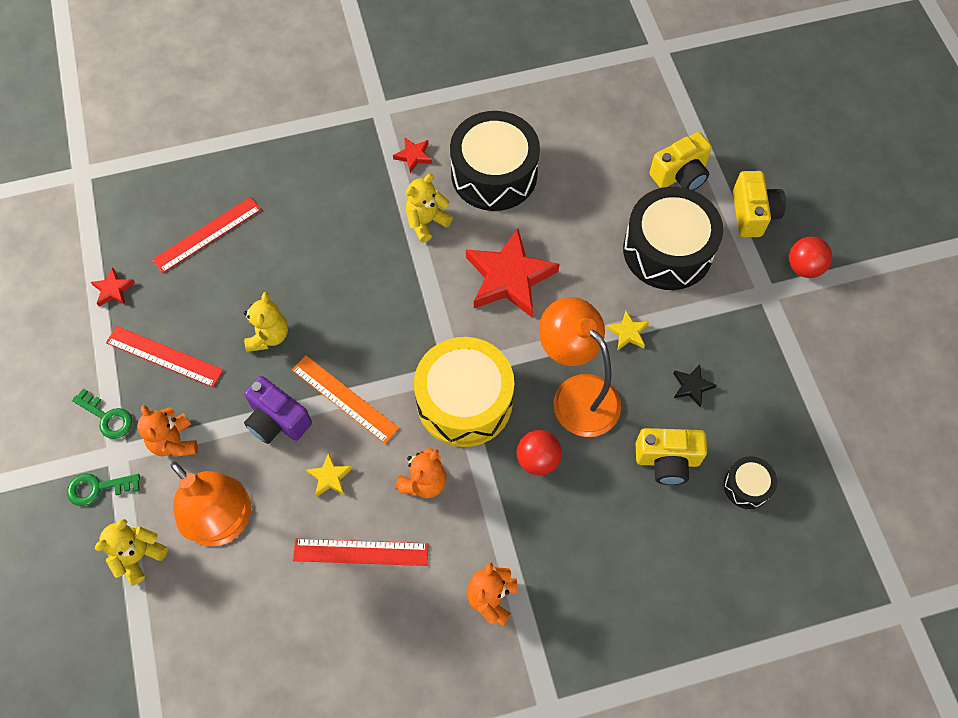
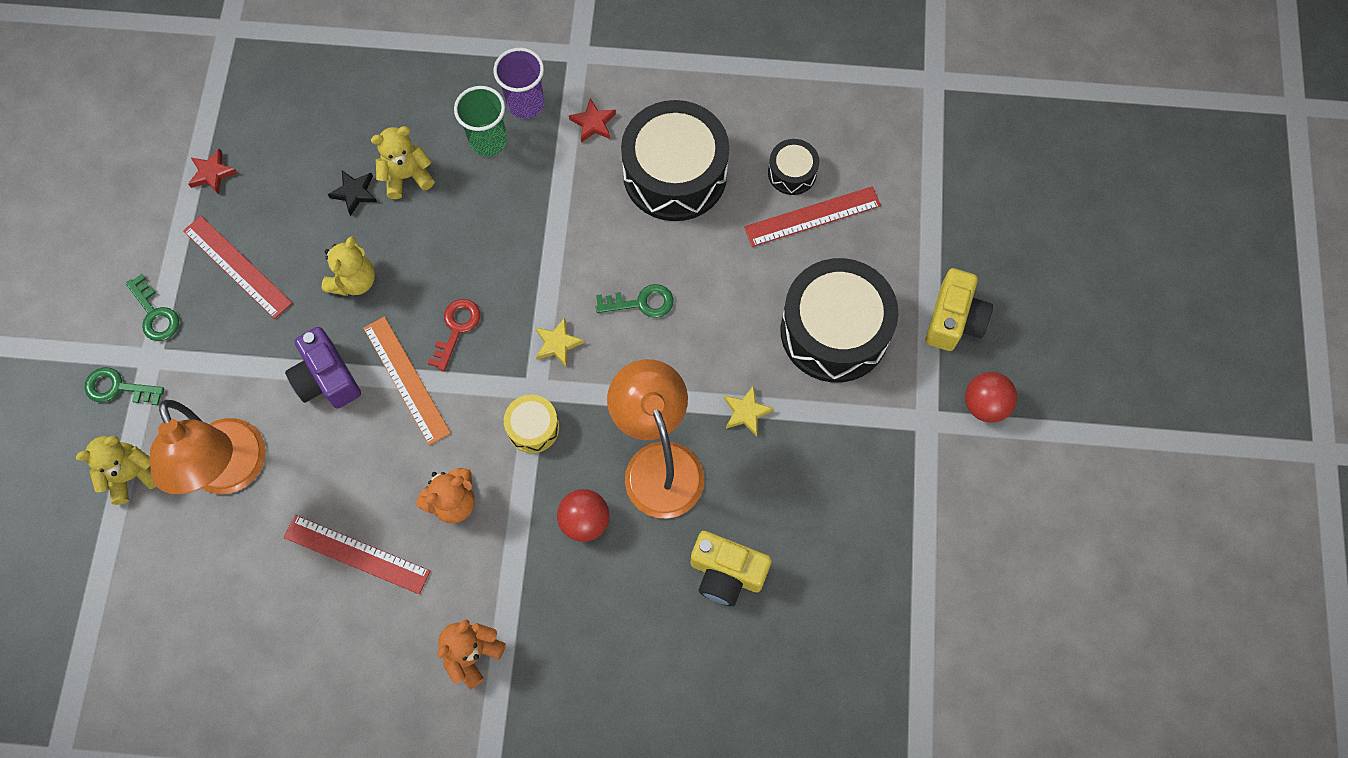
camera: 20 degrees right, 5 degrees up
(174, 442) = (212, 365): orange teddy bear -> none
(207, 234) = (333, 143): red ruler -> red ruler (812, 216)
(330, 477) = (357, 461): yellow star -> yellow star (557, 344)
(335, 194) = (488, 141): none -> green cup
(353, 158) = (525, 104): none -> purple cup
(369, 345) = (456, 329): none -> red key
(426, 222) = (576, 206): yellow teddy bear -> yellow teddy bear (407, 176)
(464, 401) = (533, 427): yellow drum -> yellow drum, size x0.47
(509, 277) = (641, 303): red star -> green key
(680, 175) = (889, 245): yellow camera -> none
(692, 386) = (791, 499): black star -> black star (354, 193)
(747, 486) = (802, 634): black drum -> black drum (792, 173)

